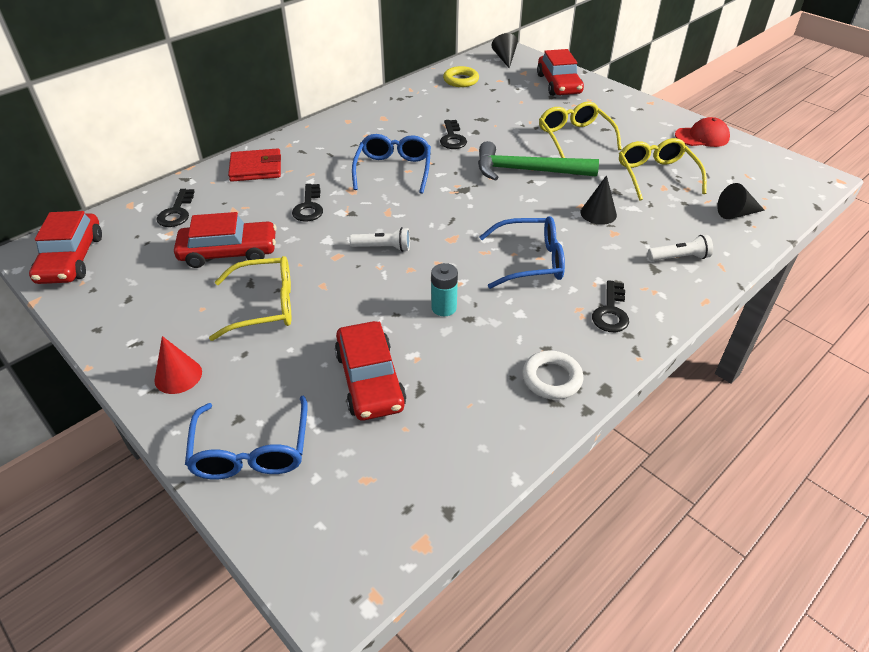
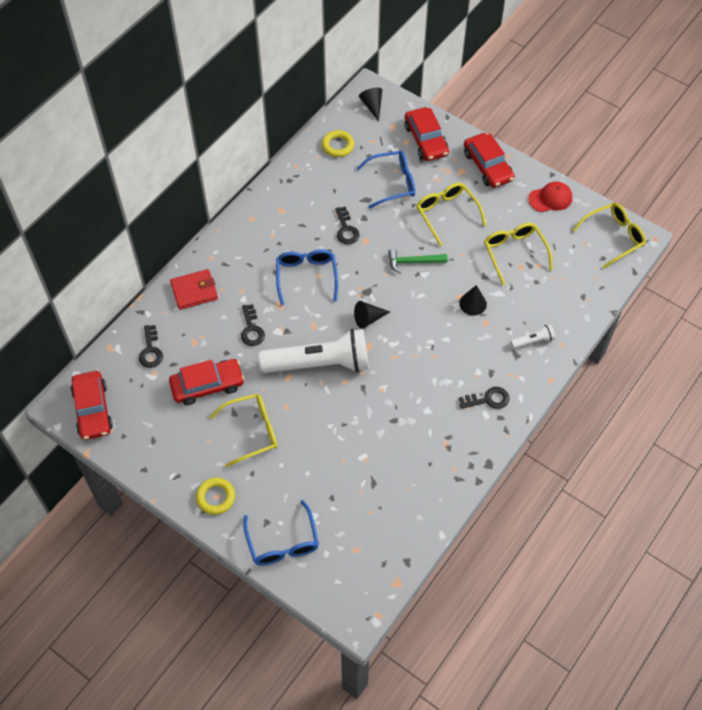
camera: 10 degrees left, 15 degrees up
(178, 376) = (216, 497): red cone -> yellow ring
(370, 380) = (340, 480): red car -> red car (487, 166)
(383, 247) = (319, 363): white flashlight -> white flashlight, size x2.45
(444, 308) = (375, 413): turquoise battery -> none
(527, 170) = (413, 262): green hammer -> green hammer, size x0.61
(530, 261) = (428, 361): blue glasses -> blue glasses (392, 183)
(551, 378) = (454, 461): white ring -> none
(611, 312) = (488, 399): black key -> black key turned 105 degrees counterclockwise
(736, 213) = (574, 288): black cone -> black cone (368, 319)
(785, 174) = (613, 237): none -> yellow glasses

